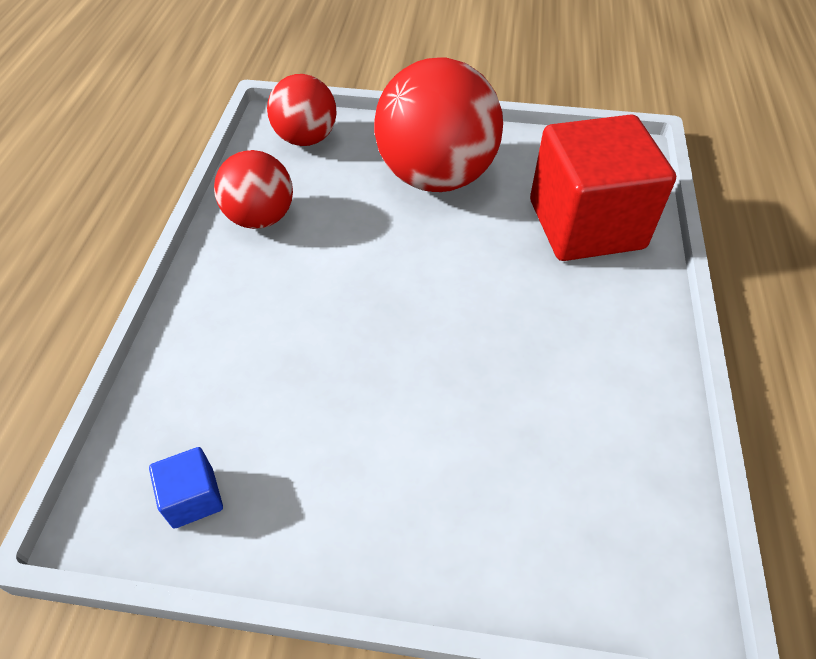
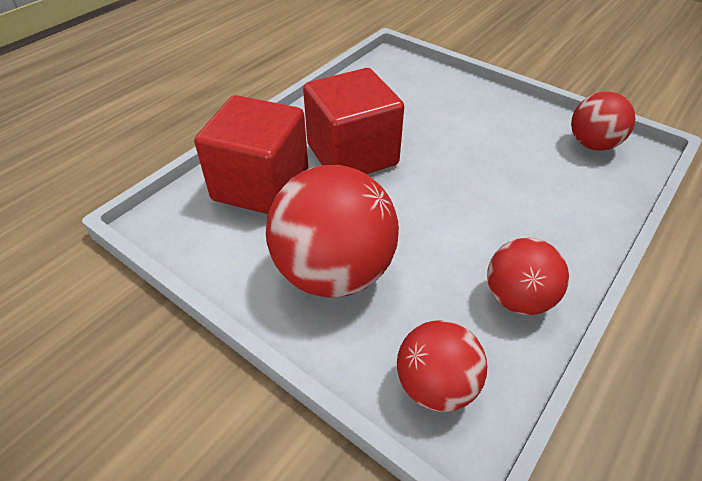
camera: 150 degrees left, 5 degrees down
(193, 498) = (592, 144): blue cube -> red ball
(530, 308) = (352, 155): none -> red cube

